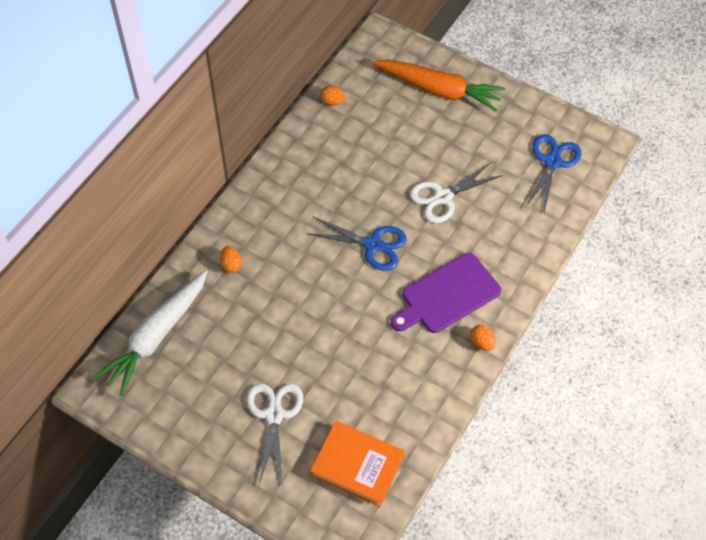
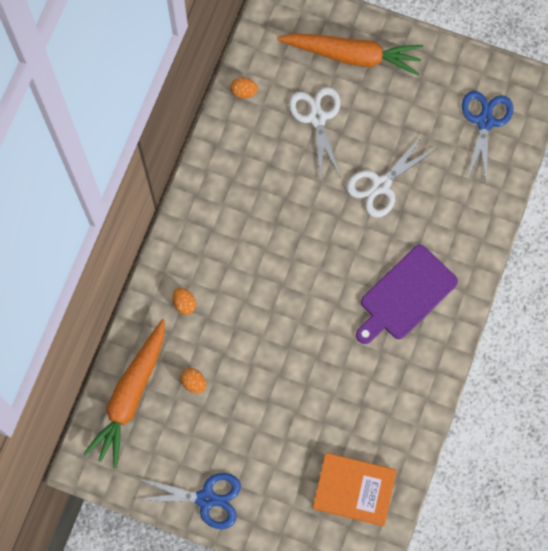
camera: 10 degrees left, 15 degrees up
(156, 336) = (130, 396): white carrot -> orange carrot
(274, 415) = (264, 455): white scissors -> white scissors (317, 118)
(373, 245) = (321, 254): blue scissors -> blue scissors (206, 499)
(481, 342) = (448, 340): orange egg -> orange egg (194, 383)

